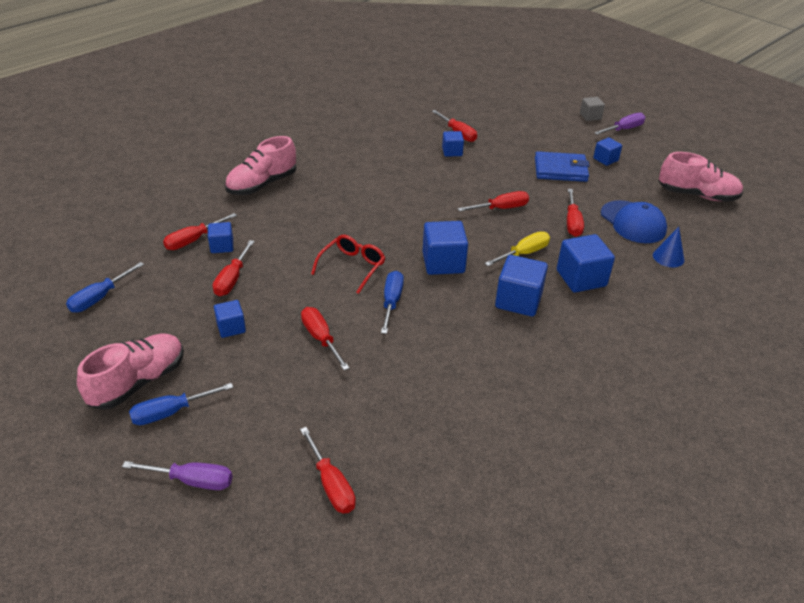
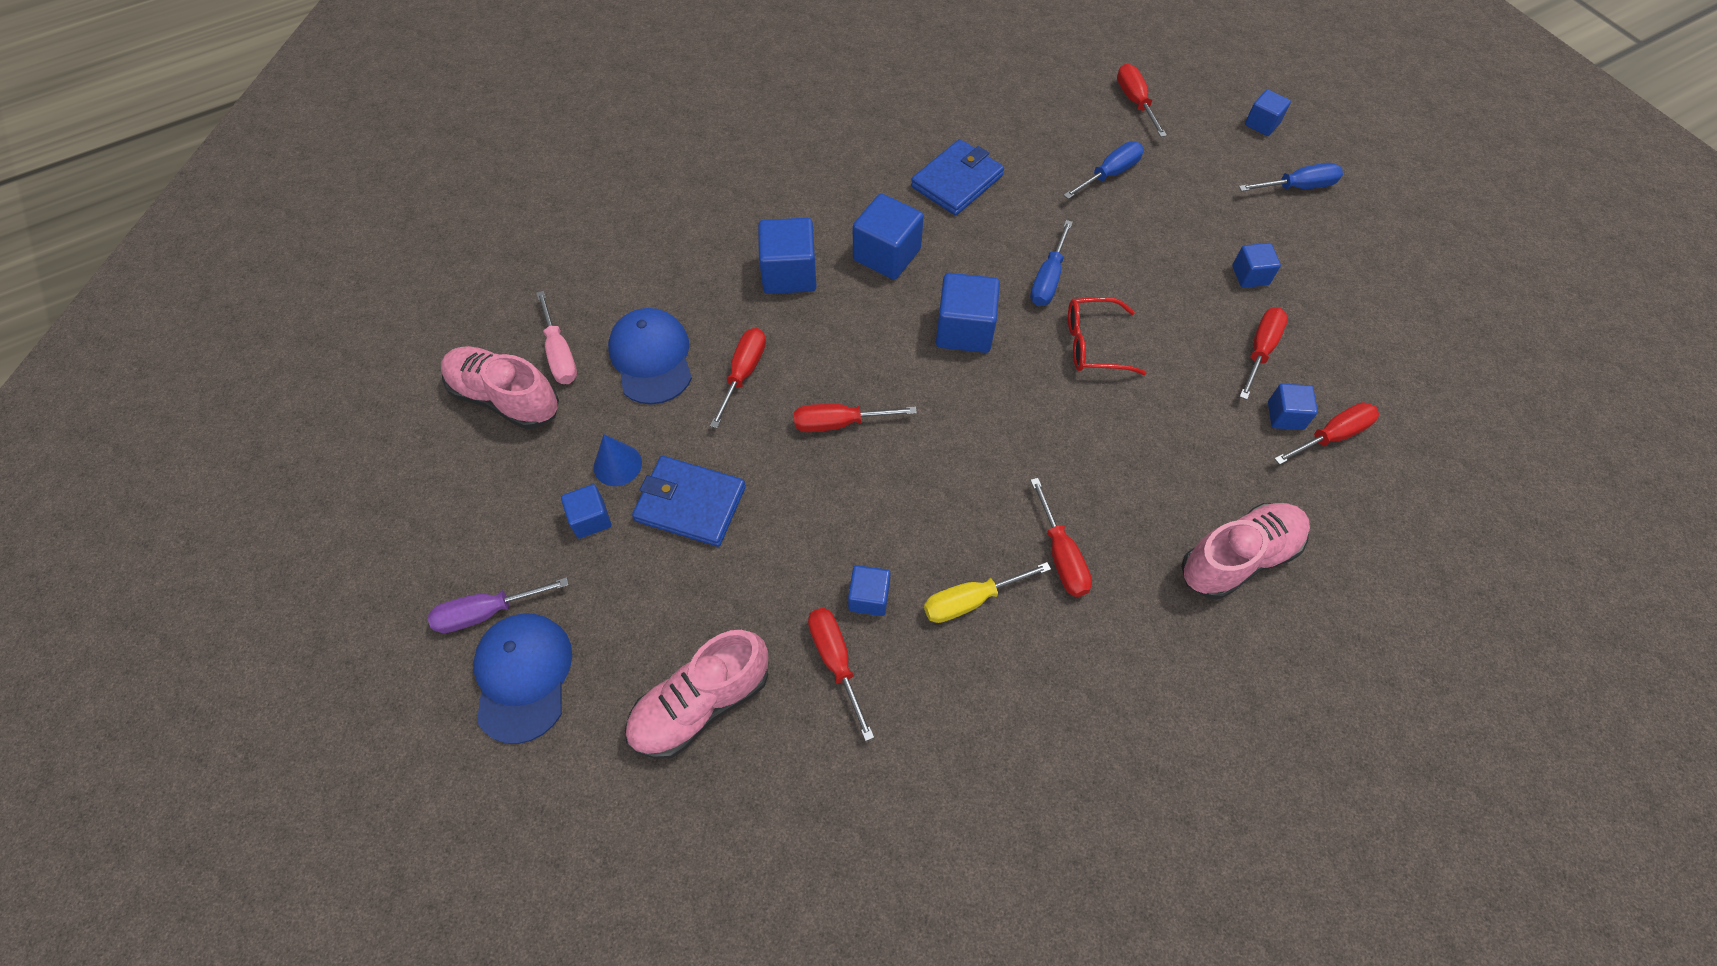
camera: 165 degrees left, 20 degrees up
(100, 297) = (1433, 349): blue screwdriver -> blue screwdriver (1109, 174)
(138, 382) = (1342, 224): pink shoe -> pink shoe (701, 704)
(192, 481) = (1262, 124): purple screwdriver -> blue cube
(321, 338) = (1140, 243): red screwdriver -> red screwdriver (1061, 555)
(352, 267) = (1093, 344): red glasses -> red glasses turned 45 degrees clockwise
(487, 366) = (957, 181): none -> blue wallet
(523, 254) = (846, 327): yellow screwdriver -> yellow screwdriver (971, 600)
(590, 116) = (523, 676): grey cube -> blue cap
(668, 257) = (649, 287): blue cone -> blue cone (617, 465)
(688, 217) = (560, 353): none -> pink screwdriver

